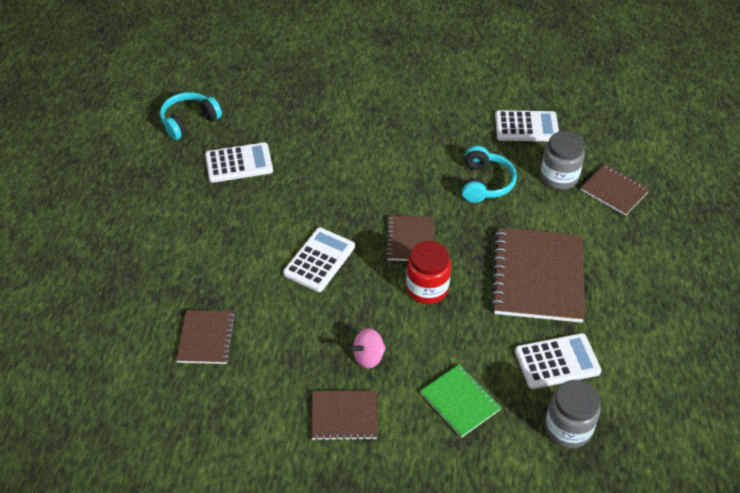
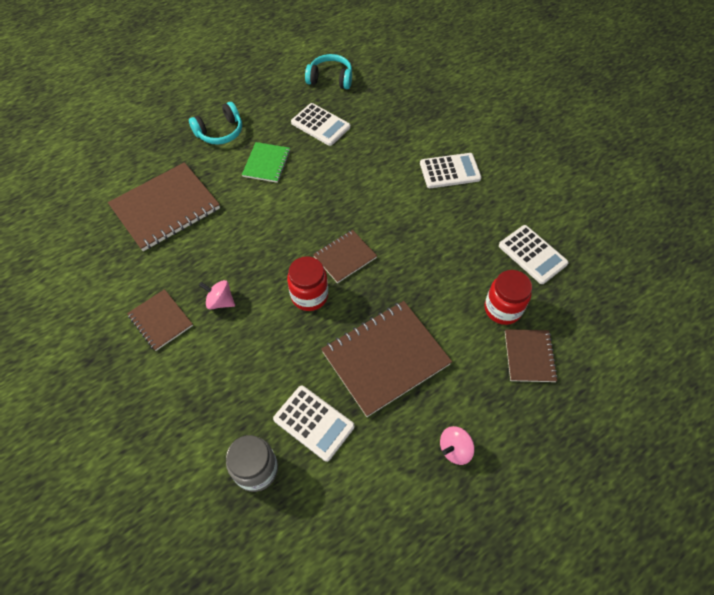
camera: 50 degrees right, 10 degrees up
(206, 338) = (166, 208): brown notebook -> brown notebook, size x1.83
(319, 260) = (279, 220): white calculator -> white calculator (450, 171)
(460, 401) = (225, 381): green notebook -> green notebook (267, 163)
(485, 183) = (445, 266): turquoise headphones -> turquoise headphones (220, 132)
(559, 177) = (502, 309): grey jar -> red jar
(655, 286) = (454, 449): none -> pink spinning top

